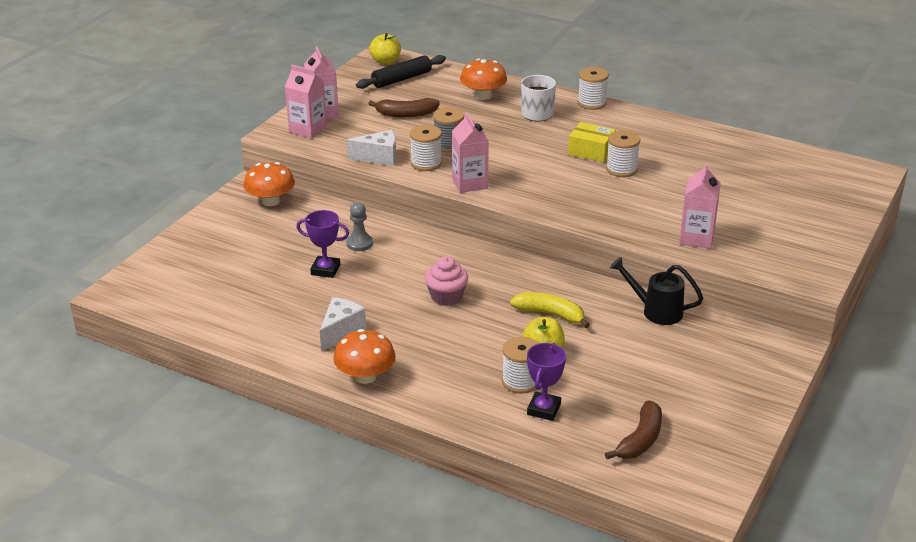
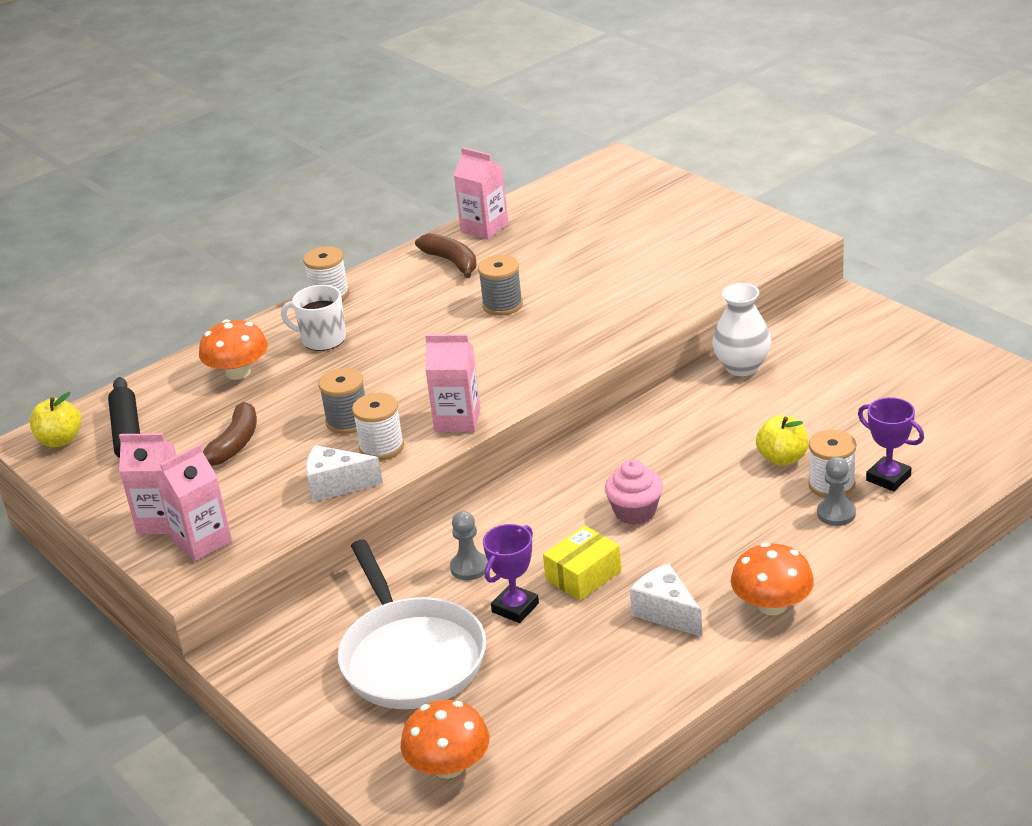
camera: 65 degrees left, 0 degrees up
(267, 242) = (410, 657): none -> white pan
(270, 201) = (299, 639): orange mushroom -> orange mushroom (449, 766)
(379, 158) = (336, 485): white cheese -> white cheese turned 105 degrees counterclockwise
(485, 389) = (836, 513): none -> grey pawn
(550, 314) = (712, 439): yellow banana -> none
(591, 151) = (446, 317): yellow box -> yellow box (583, 575)
(621, 169) = (502, 305): white spool -> grey spool
(640, 440) = (962, 424): brown banana -> brown banana (451, 262)
(656, 311) = (742, 367): black watering can -> white vase
(696, 238) = (678, 287): pink carton -> pink carton (484, 228)

